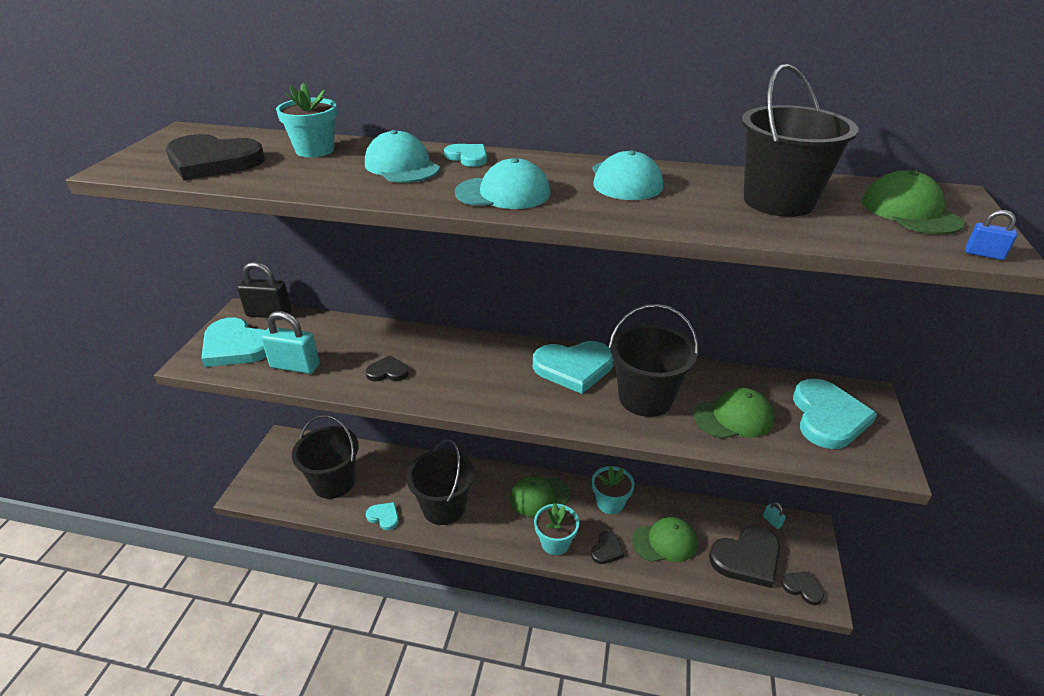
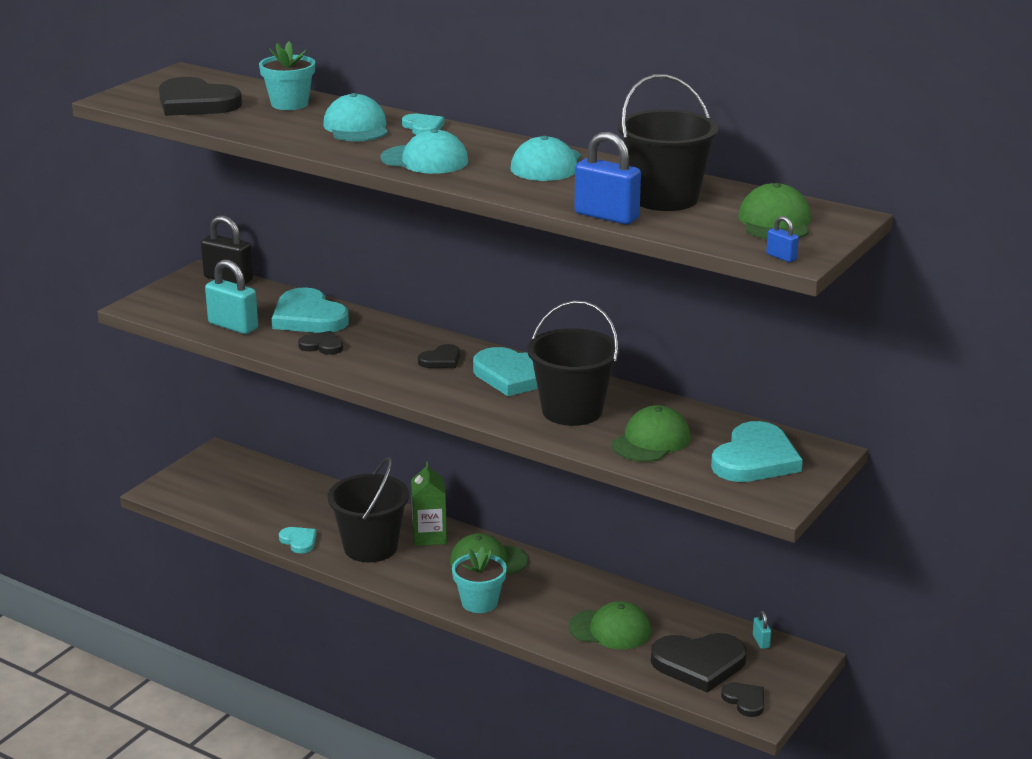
camera: 20 degrees right, 10 degrees down
(236, 346) = (183, 301): turquoise heart -> turquoise heart (308, 317)
(334, 482) = (258, 501): black bucket -> none
(483, 483) = (429, 536): none -> green carton
(607, 549) = (535, 621): black heart -> black heart (441, 360)
(610, 503) = (570, 584): turquoise flower pot -> none
(733, 417) = (651, 441): green cap -> green cap turned 60 degrees counterclockwise
(755, 232) = (606, 216): none -> blue padlock

